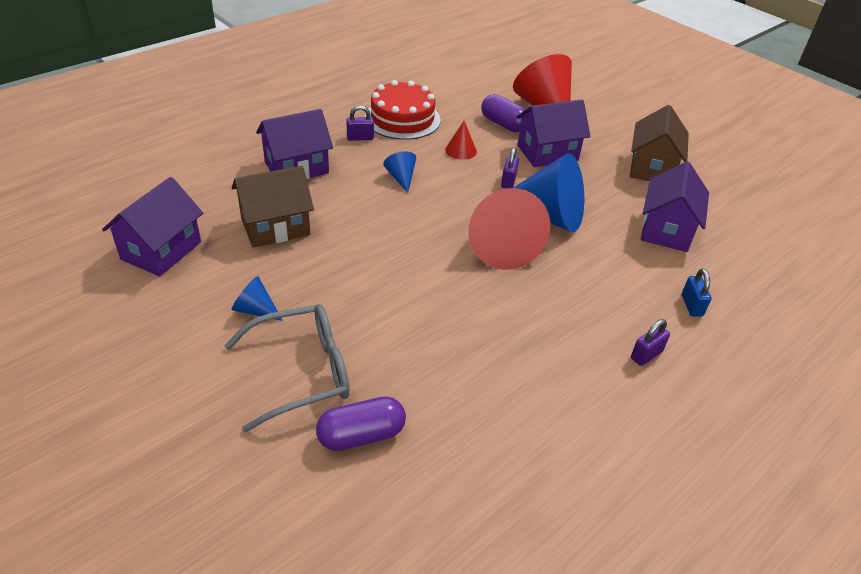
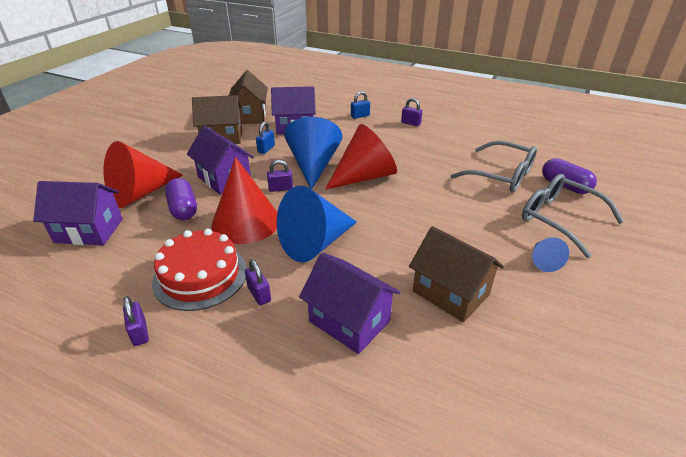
camera: 110 degrees left, 5 degrees down
(161, 250) = (560, 359): purple house -> purple house (89, 231)
(363, 91) = (139, 332): none -> purple padlock
(401, 178) = (315, 243): blue cone -> blue cone, size x2.15
(431, 376) = (501, 175): none -> grey glasses
(461, 150) = (246, 222): red cone -> red cone, size x2.15
(503, 124) = (183, 209): purple capsule -> purple capsule turned 45 degrees counterclockwise
(607, 192) = (266, 149): none -> blue padlock
(715, 200) = (250, 116): none -> brown house

